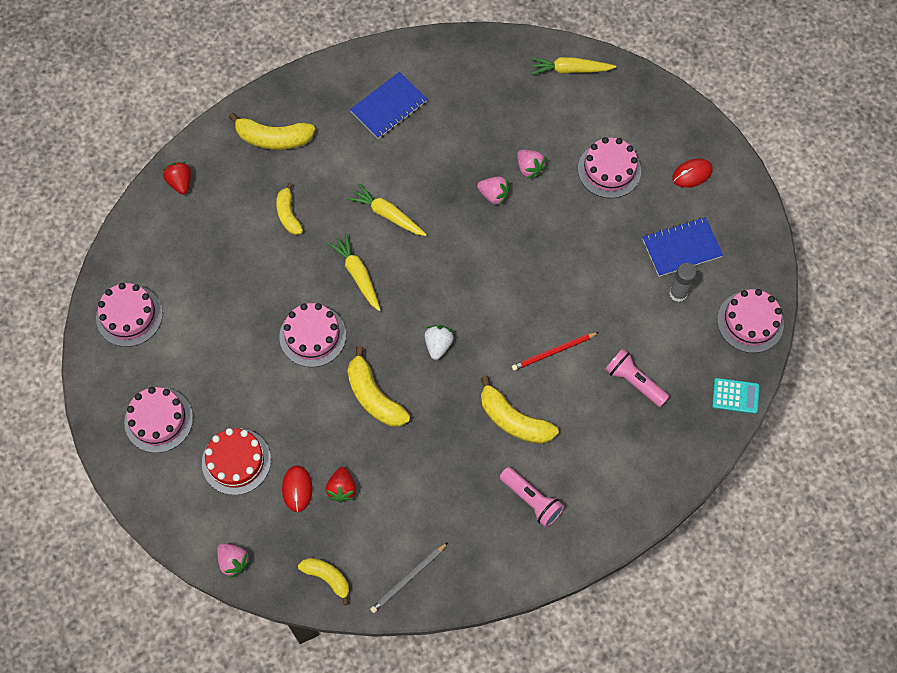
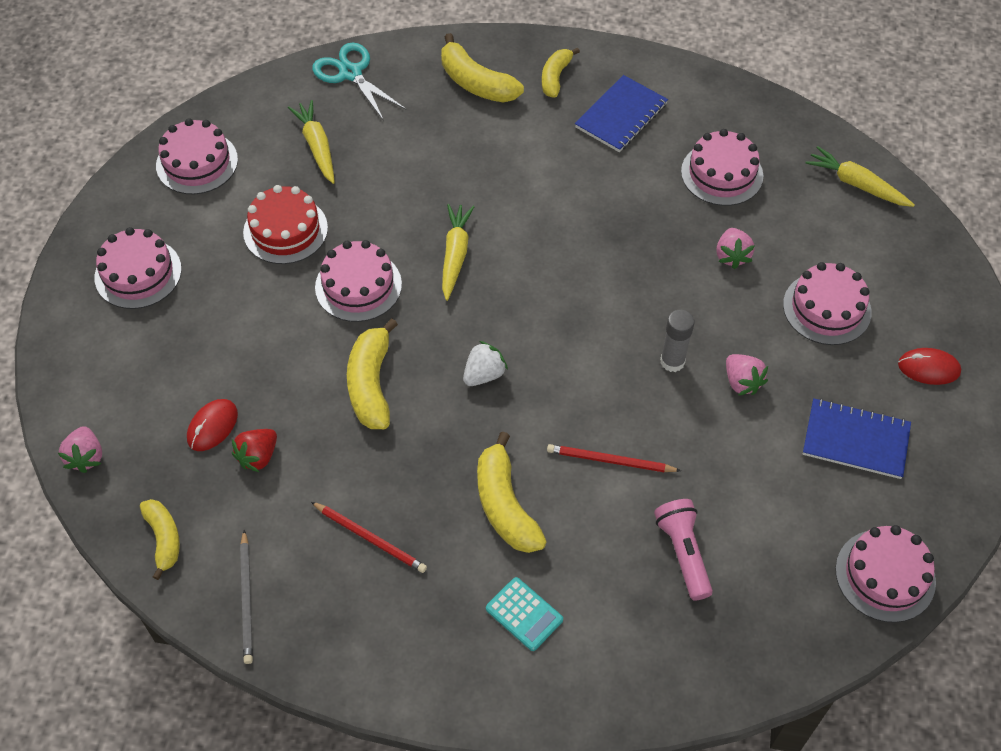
camera: 35 degrees right, 10 degrees down
(180, 182) = (350, 73): red strawberry -> turquoise scissors
(236, 461) = (176, 360): red cake -> red cake (285, 230)
(288, 214) = (432, 158): yellow banana -> yellow banana (555, 77)
(387, 214) = (535, 215): yellow carrot -> yellow carrot (317, 146)
(388, 107) = (621, 115): blue notebook -> blue notebook turned 45 degrees counterclockwise
(408, 579) = (247, 599): grey pencil -> grey pencil turned 90 degrees counterclockwise
(451, 493) = (370, 538): none -> red pencil
(483, 112) = (722, 173): none -> pink cake
(494, 195) = (669, 260): pink strawberry -> pink strawberry (742, 382)
(531, 500) = (455, 607): pink flashlight -> none
(678, 293) = (813, 487): grey glue stick -> grey glue stick (672, 361)
(735, 396) = (801, 650): turquoise calculator -> turquoise calculator (524, 614)

